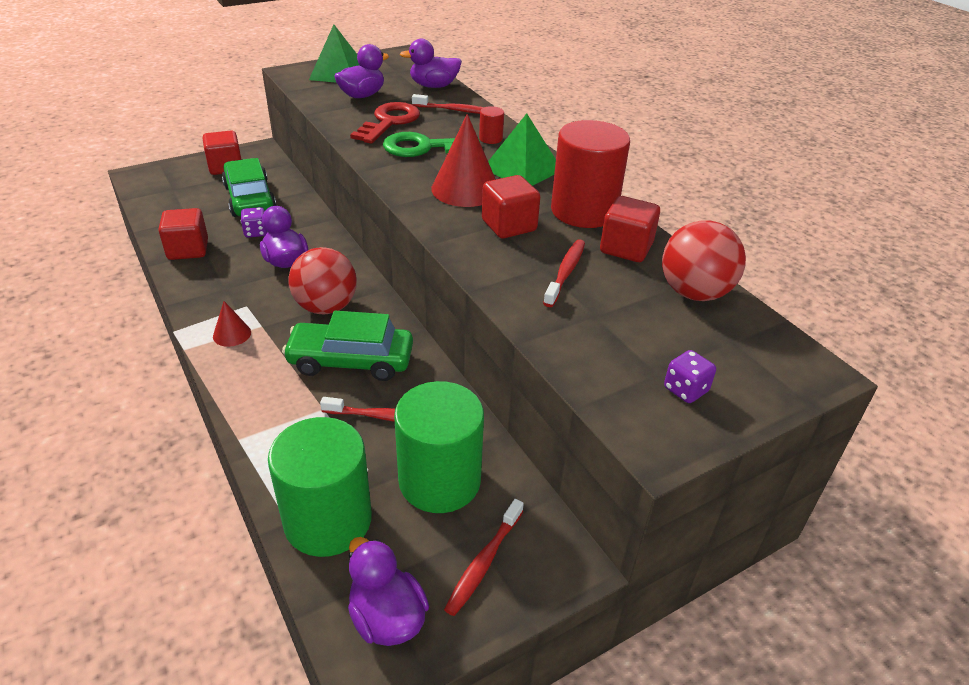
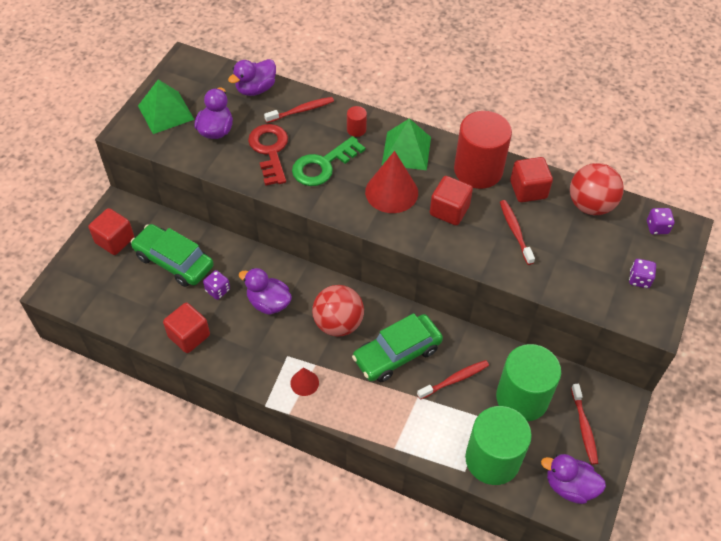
camera: 35 degrees left, 15 degrees up
(772, 353) = (657, 227): none -> purple dice

